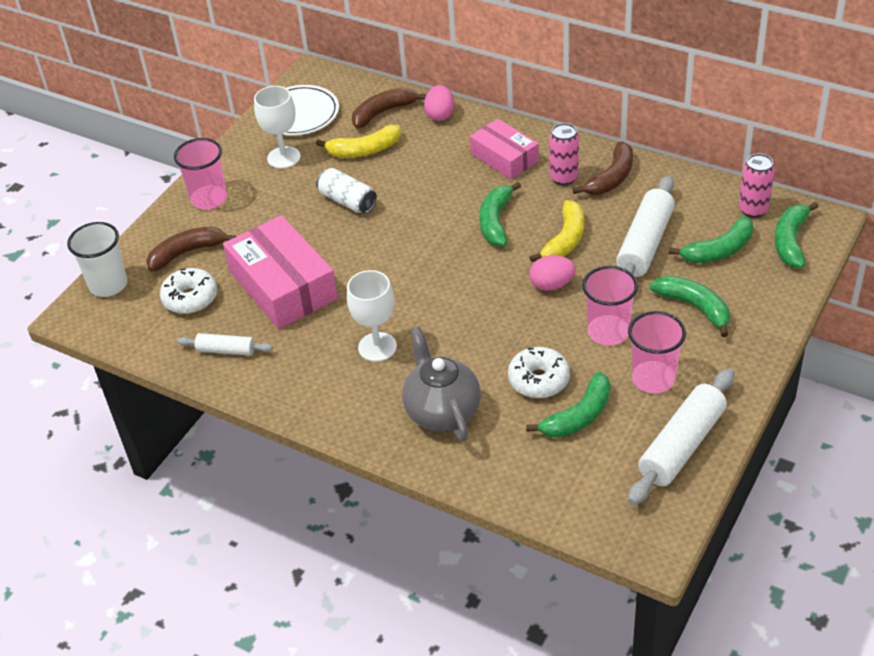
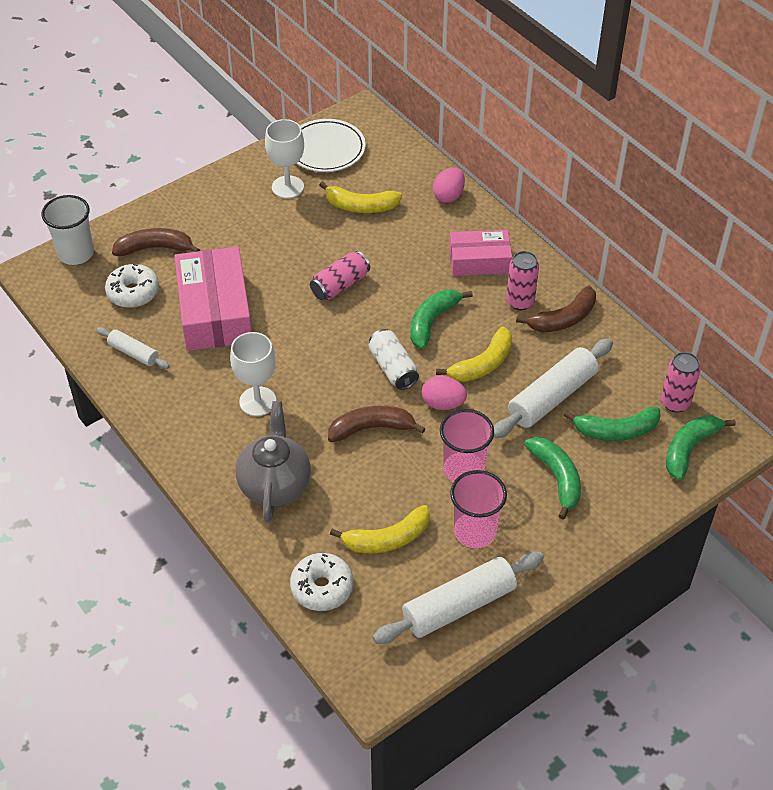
camera: 20 degrees right, 5 degrees up
(209, 199) = (202, 203): pink cup -> none
(347, 201) = (316, 251): white can -> white can (393, 368)
(383, 112) = (400, 175): brown banana -> brown banana (371, 428)
(389, 222) = (340, 285): none -> pink can
(504, 157) = (479, 260): pink box -> pink box turned 75 degrees counterclockwise
(538, 380) = (374, 490): white donut -> white donut (322, 587)
(578, 416) = (387, 539): green banana -> yellow banana

